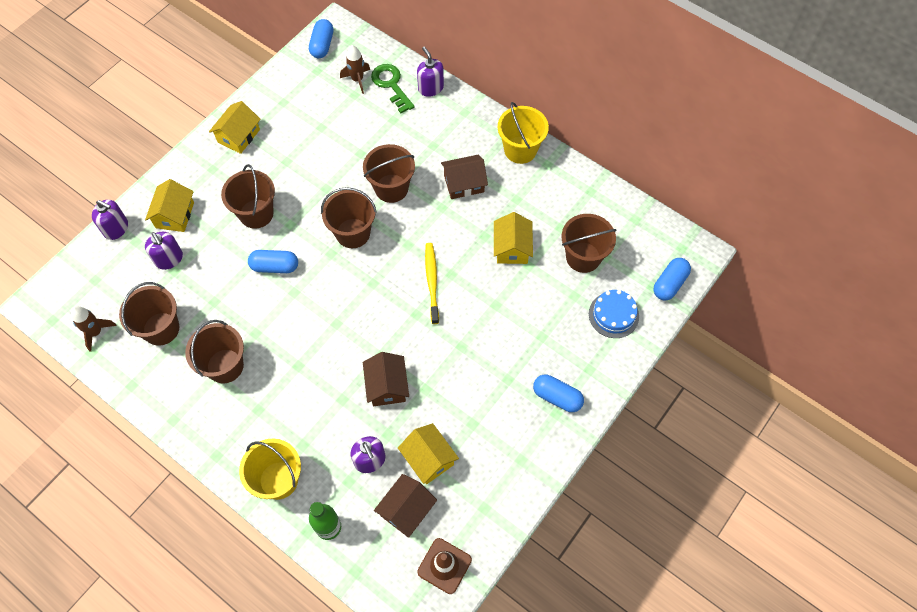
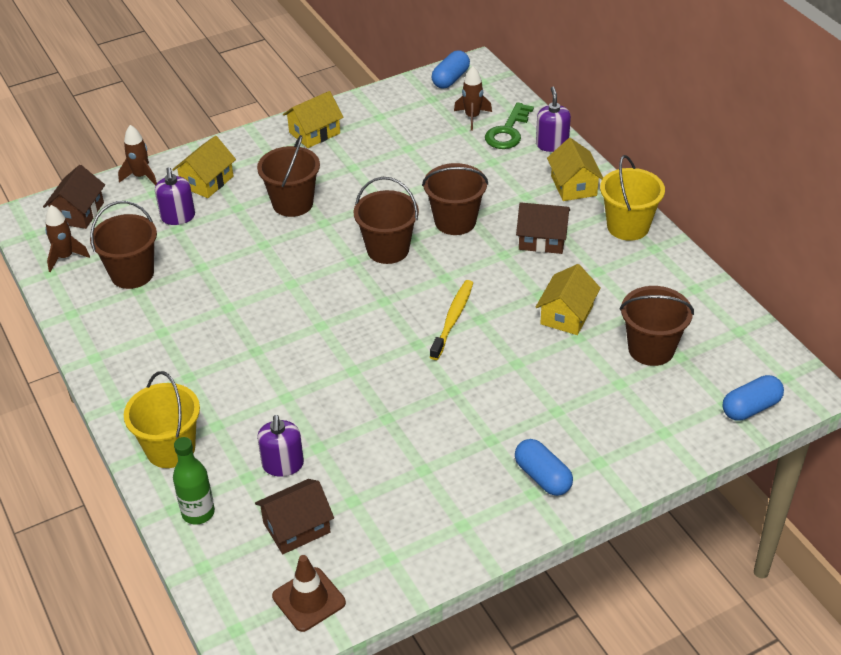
camera: 25 degrees right, 20 degrees down
(116, 228) = (141, 176): purple soap dispenser -> brown rocket
(225, 366) = (177, 326): brown bucket -> none
(275, 266) = (284, 255): blue capsule -> none
(387, 386) = (344, 401): brown house -> brown house (79, 213)
(391, 85) = (508, 131): green key -> green key turned 150 degrees counterclockwise
(428, 459) = (351, 486): yellow house -> yellow house (573, 186)
(613, 315) = (660, 417): blue cake -> none

